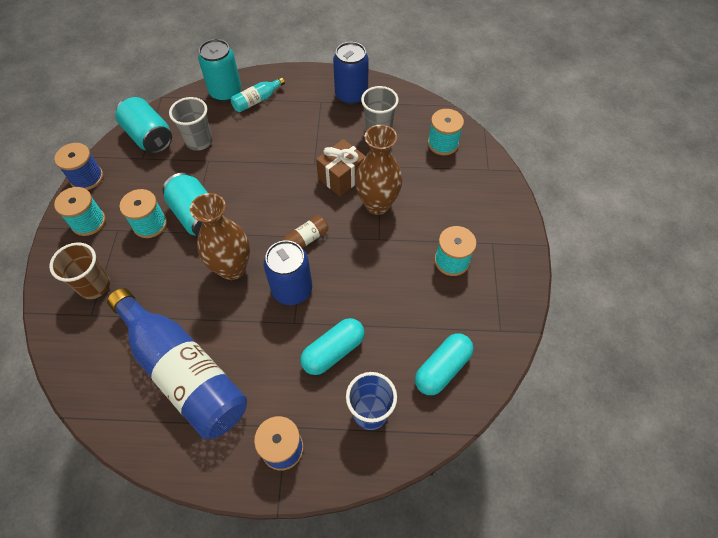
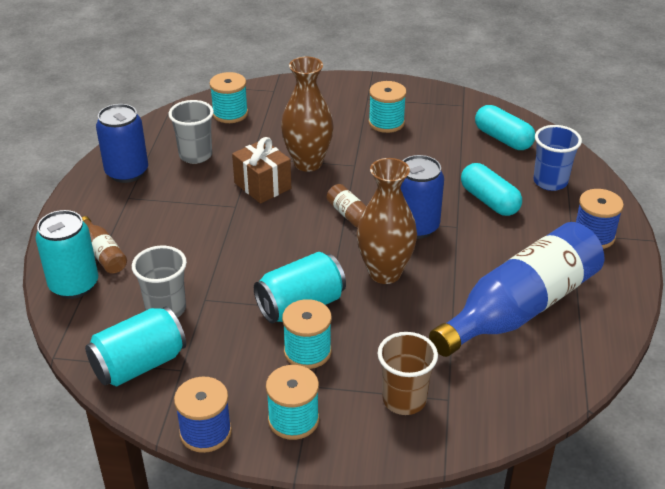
camera: 85 degrees left, 20 degrees down
(257, 100) = (103, 253): turquoise bottle -> brown bottle

